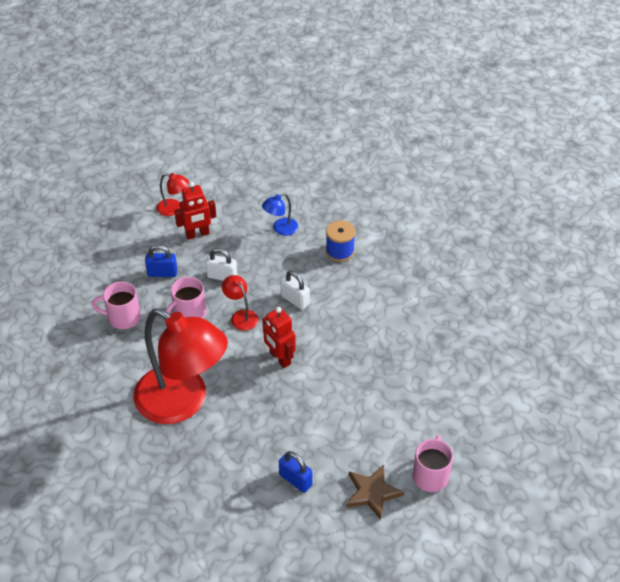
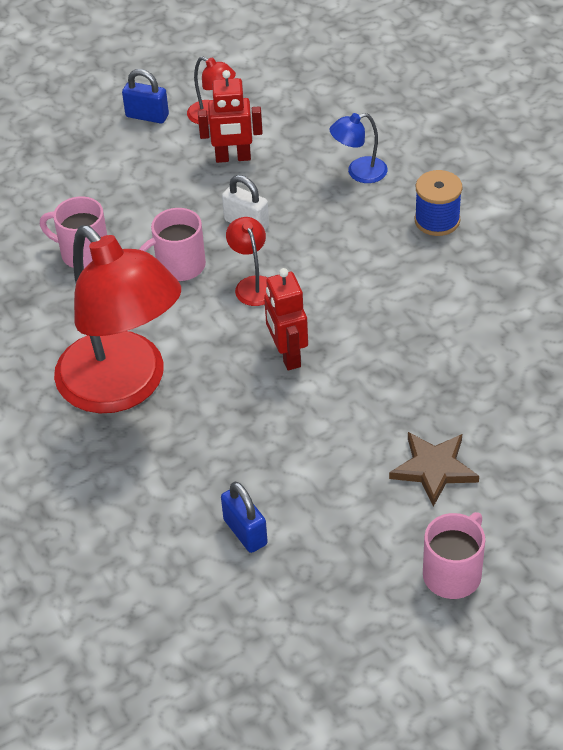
camera: 20 degrees right, 0 degrees up
(162, 273) = (162, 202): blue padlock -> blue padlock (147, 116)
(295, 300) = (342, 277): white padlock -> none
(372, 493) = (353, 577): brown star -> brown star (434, 469)

